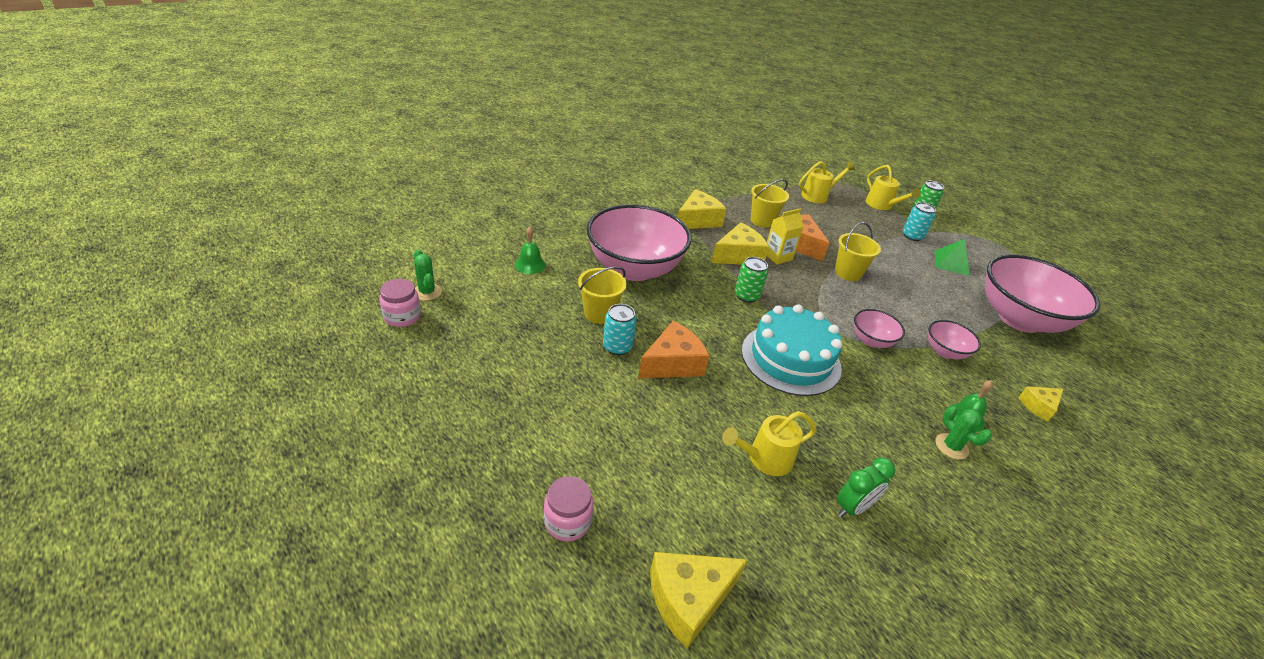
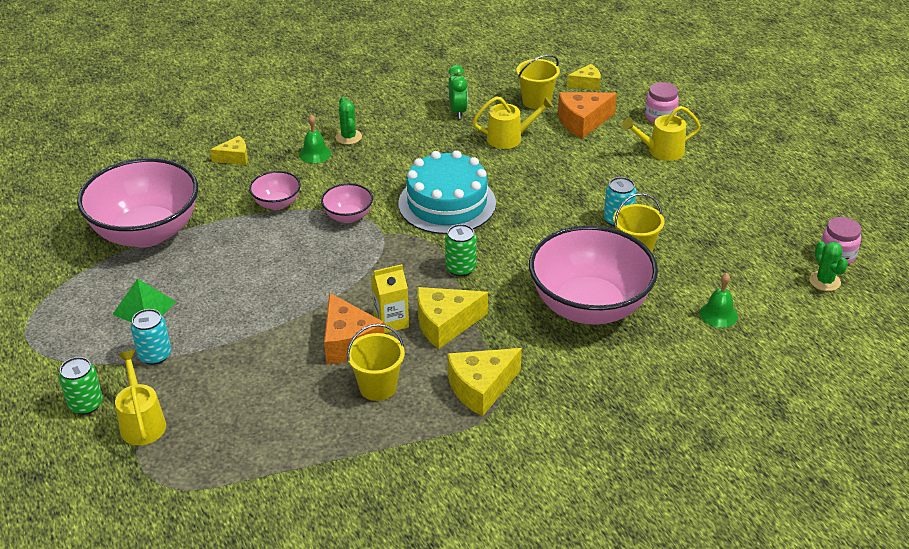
camera: 165 degrees left, 0 degrees up
(673, 363) = (566, 204): orange cheese -> orange cheese (582, 122)
(688, 599) = (586, 84): yellow cheese -> yellow cheese, size x0.59
(818, 196) = (243, 446): yellow watering can -> yellow watering can (661, 151)
(848, 273) = (310, 295): yellow bucket -> yellow bucket (536, 101)
(853, 507) = (458, 111): green clock -> green clock turned 105 degrees clockwise

